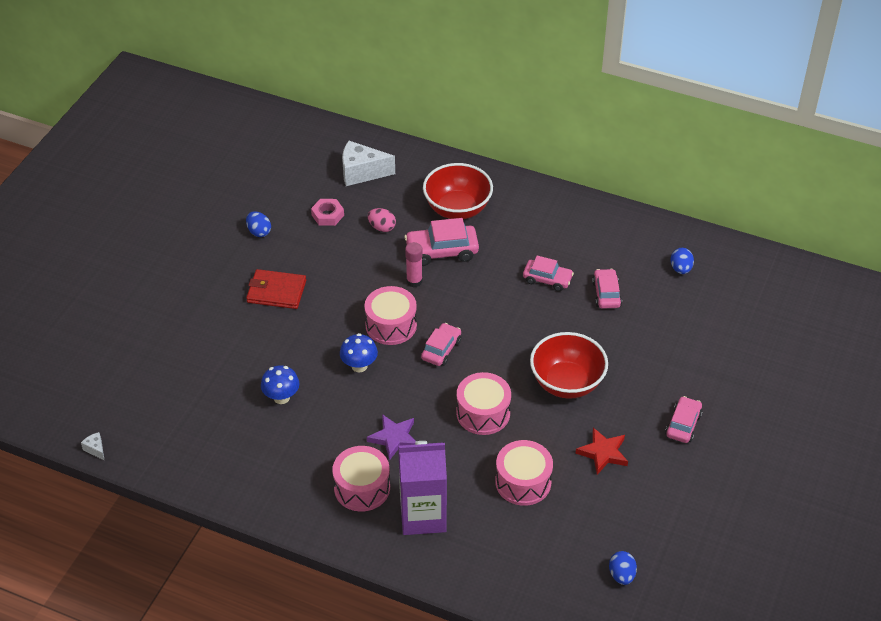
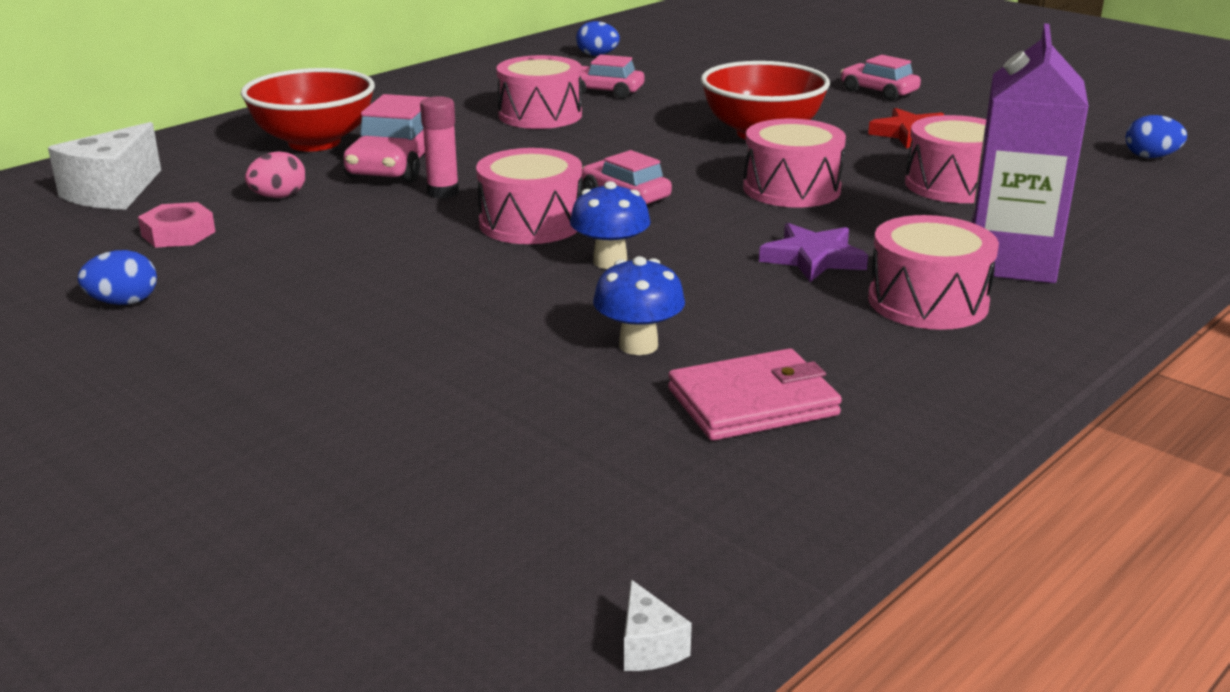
camera: 70 degrees left, 20 degrees down
(95, 449) = (649, 647): white cheese -> white cheese turned 90 degrees counterclockwise
(248, 443) = (753, 402): none -> pink wallet
(276, 291) = (325, 309): red wallet -> none
(547, 279) = (540, 115): pink car -> pink drum

